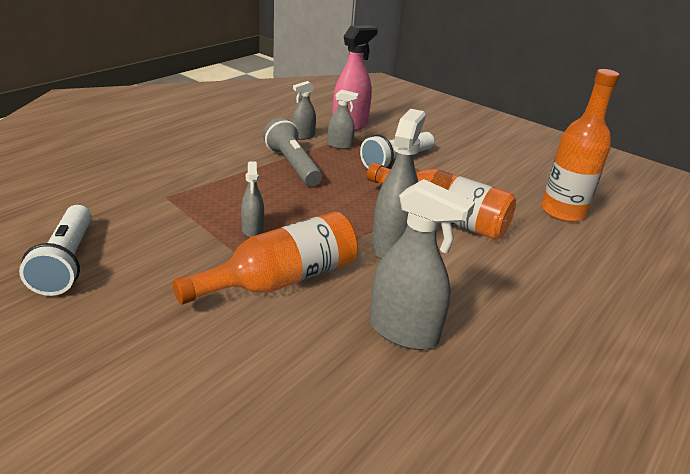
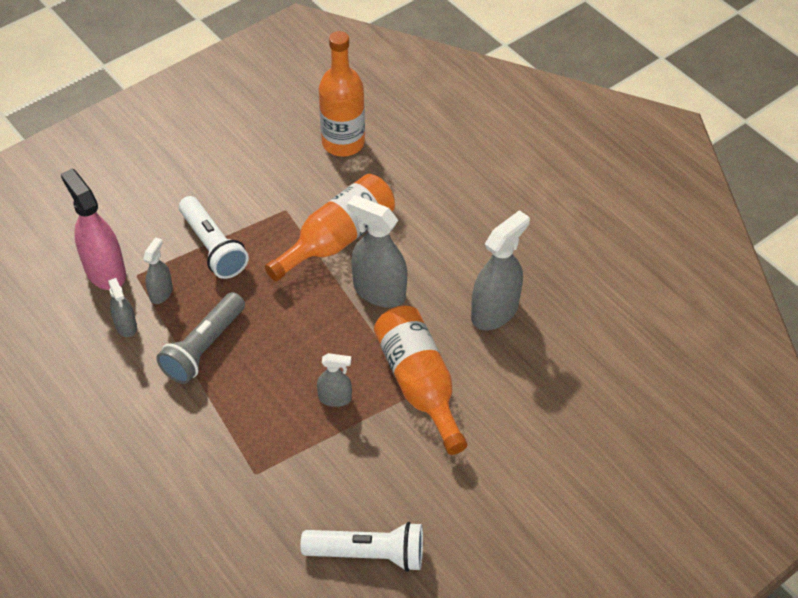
camera: 75 degrees left, 20 degrees up
(292, 165) = (204, 347): grey flashlight -> grey flashlight turned 45 degrees counterclockwise

